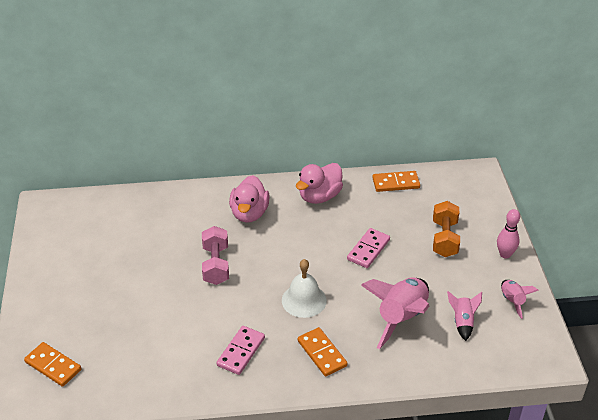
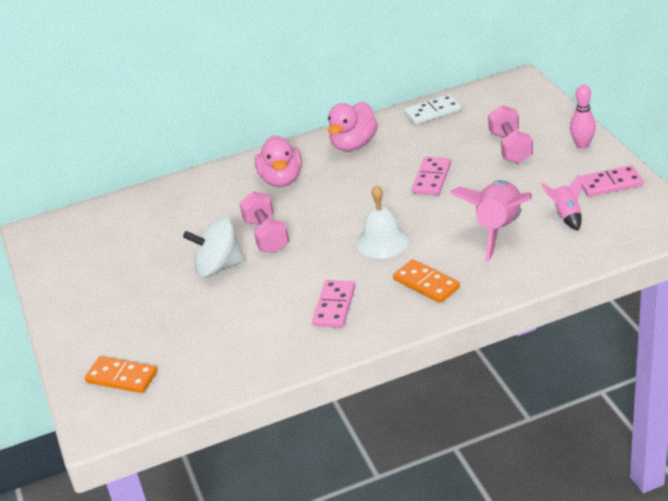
camera: 10 degrees left, 5 degrees down
(167, 284) = (218, 267): none -> white spinning top
(396, 183) = (432, 112): orange domino -> white domino
(444, 238) = (510, 147): orange dumbbell -> pink dumbbell
(512, 301) = (610, 184): pink rocket -> pink domino

